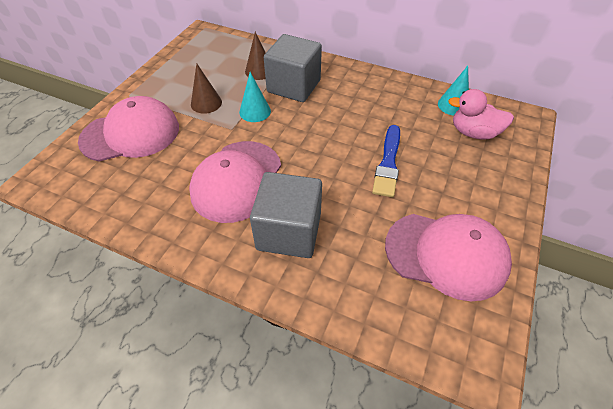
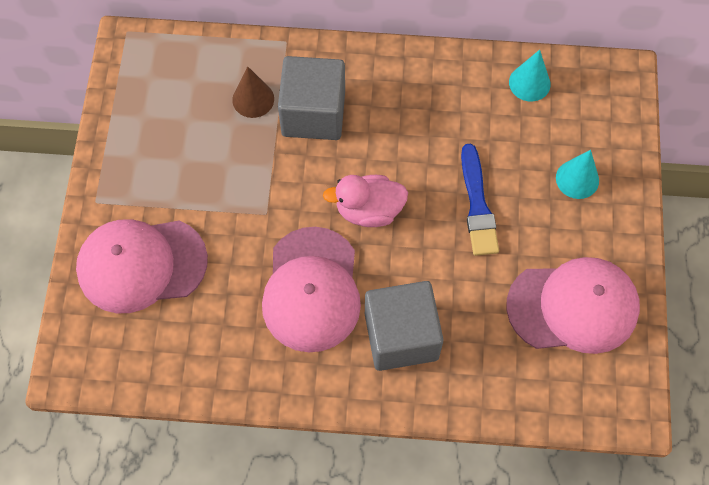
camera: 20 degrees left, 15 degrees up
(131, 134) = (141, 265): pink cap -> pink cap turned 150 degrees counterclockwise
(206, 103) = (210, 181): brown cone -> none
(255, 111) = (282, 175): turquoise cone -> turquoise cone (577, 179)
(473, 133) = (564, 123): pink duck -> pink duck (369, 210)

